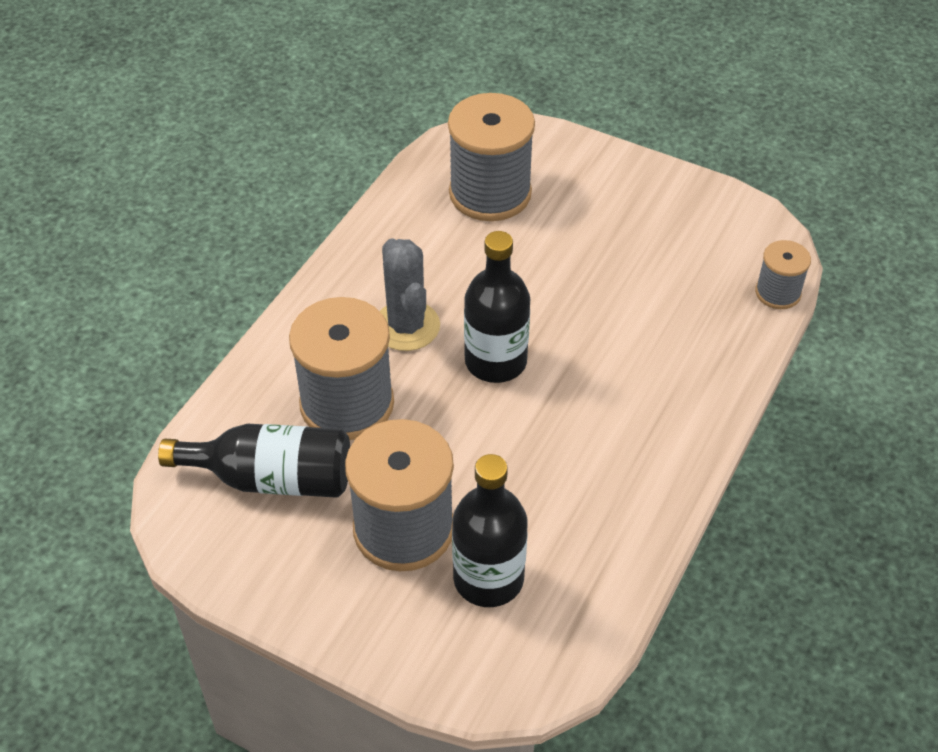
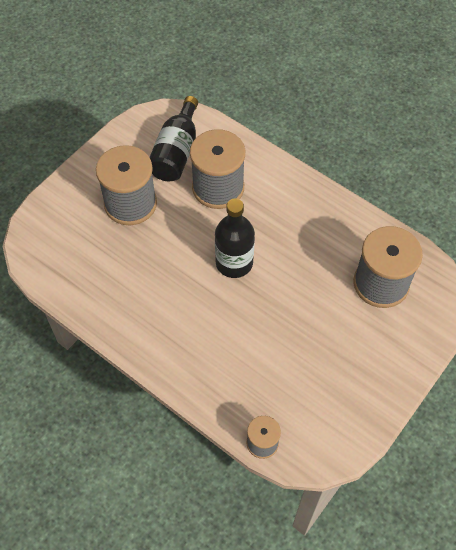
camera: 100 degrees right, 10 degrees up
(406, 326) = (270, 222): grey cactus -> none
(488, 578) = (90, 236): black bottle -> none

